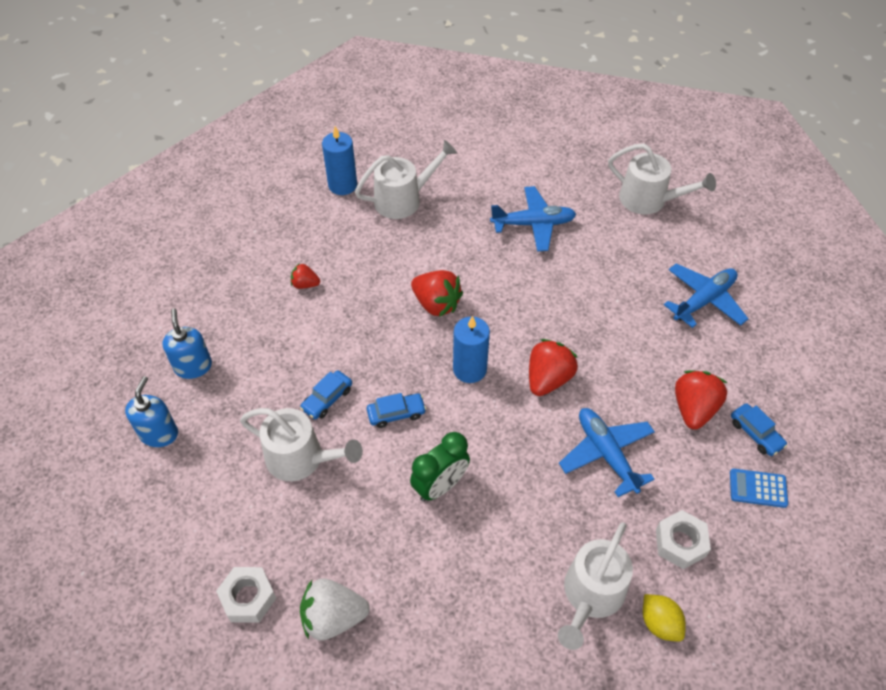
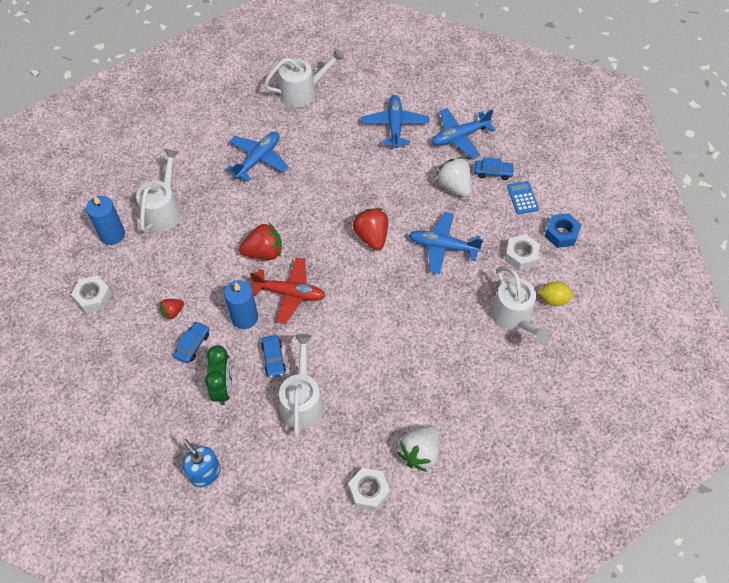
camera: 50 degrees left, 5 degrees up
(193, 366) = (171, 420): blue soap dispenser -> none
(268, 219) = (93, 297): none -> white nut
(301, 458) = (302, 401): white watering can -> white watering can turned 60 degrees counterclockwise
(396, 413) = (320, 329): blue car -> blue car (193, 345)
(412, 358) = (290, 293): none -> red plane
(440, 486) = (388, 341): green clock -> green clock (223, 388)
(469, 369) = (327, 270): blue candle -> blue candle (245, 318)
(694, 409) = (454, 186): red strawberry -> white strawberry
(757, 567) = (561, 234): none -> blue nut
(758, 488) = (522, 198): blue calculator -> blue calculator turned 120 degrees clockwise
(762, 368) = (460, 137): none -> blue plane

